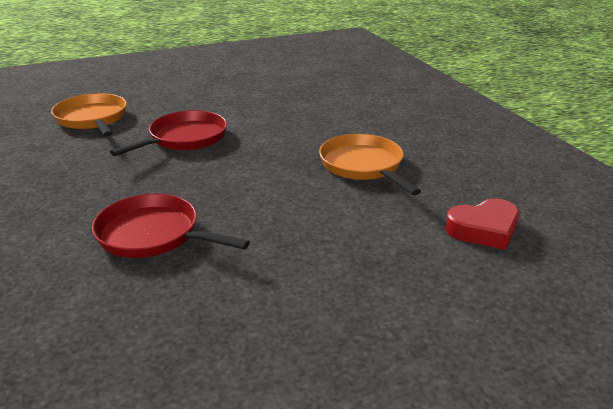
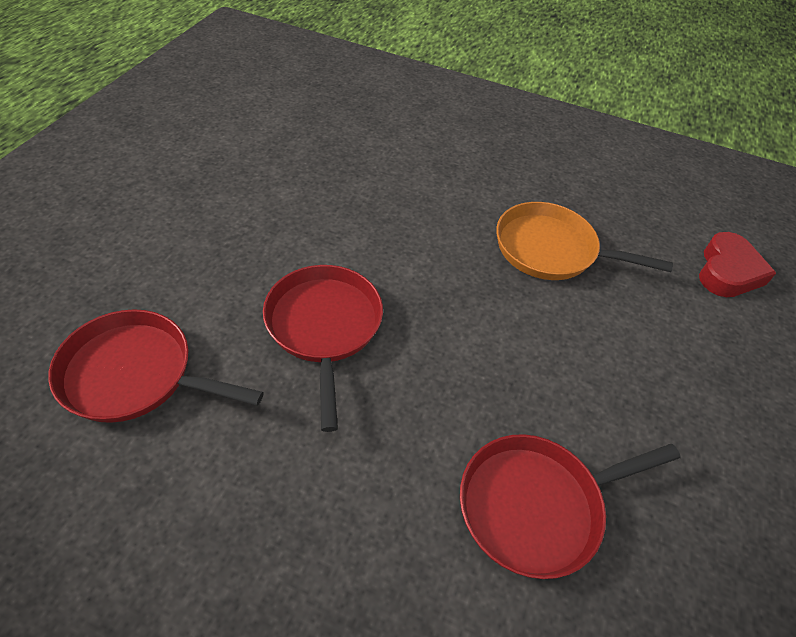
camera: 50 degrees left, 20 degrees up
(92, 119) = (135, 374): orange pan -> red pan

